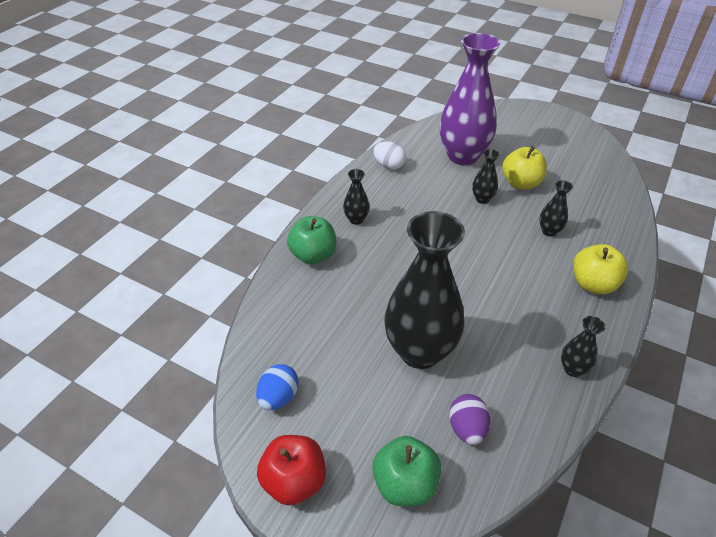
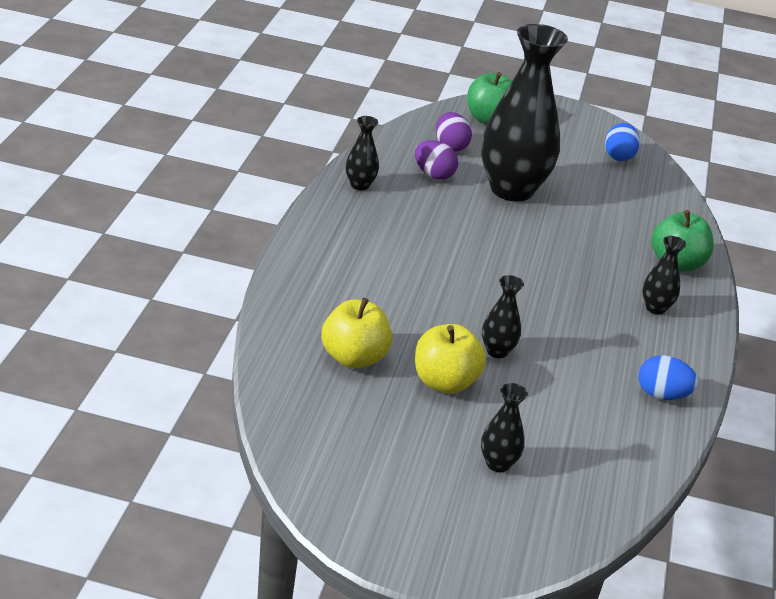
camera: 160 degrees right, 10 degrees down
(294, 481) = (571, 118): red apple -> none
(389, 165) = (662, 395): white egg -> blue egg
(463, 156) = (552, 425): purple vase -> none
(495, 380) = (433, 175): none -> purple egg
(549, 231) = (393, 312): black vase -> black vase (498, 464)
(593, 284) = (335, 255): yellow apple -> yellow apple (354, 358)

